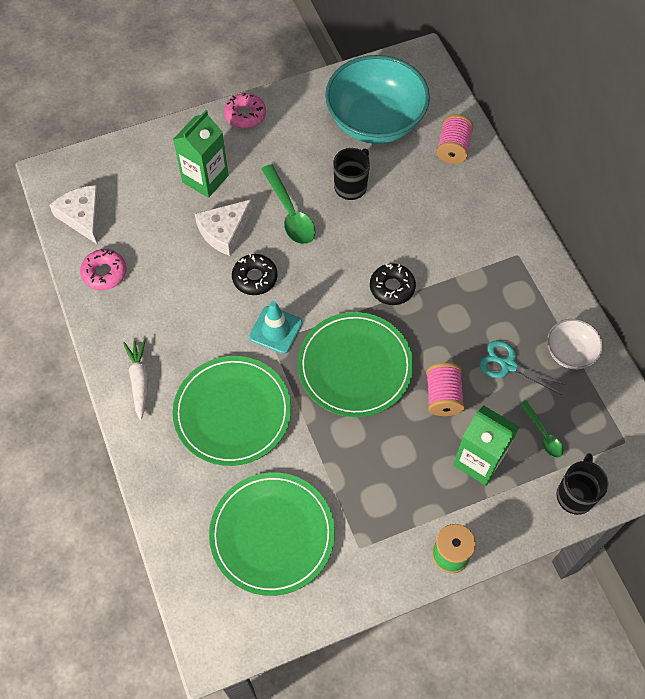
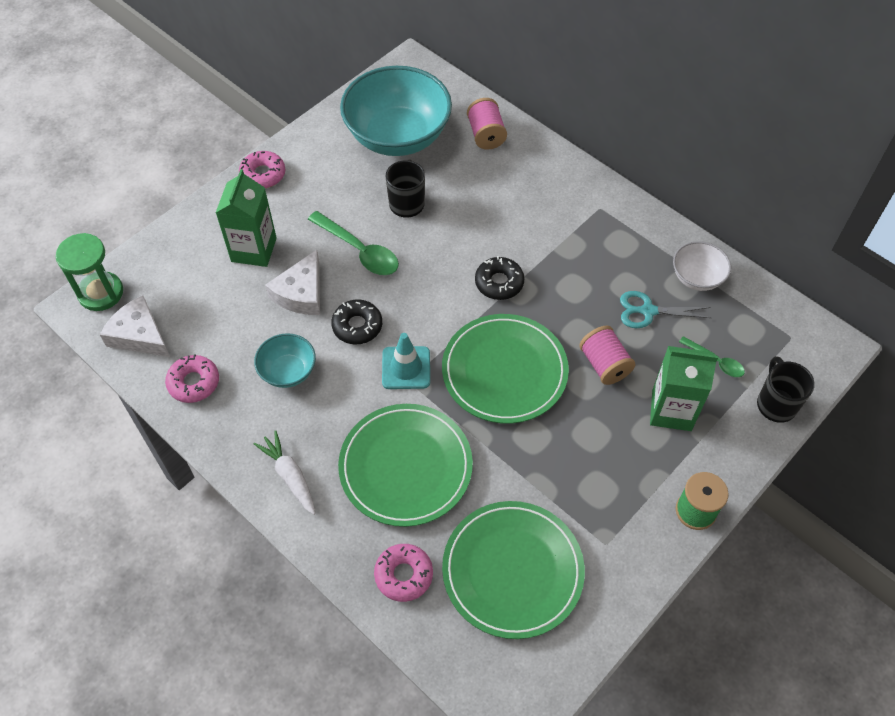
camera: 25 degrees left, 5 degrees down
(70, 169) = (101, 293): none -> green hourglass
(181, 294) = (288, 371): none -> turquoise bowl
(186, 499) = (403, 575): none -> pink donut

